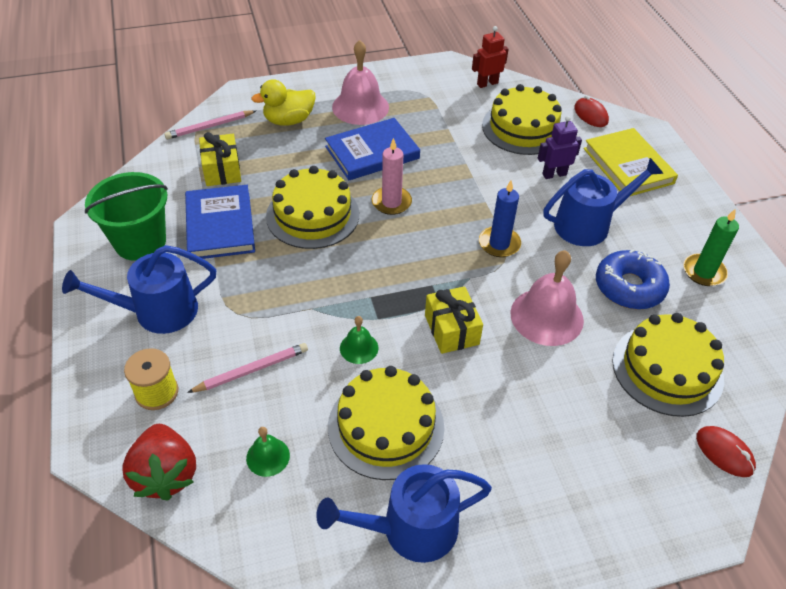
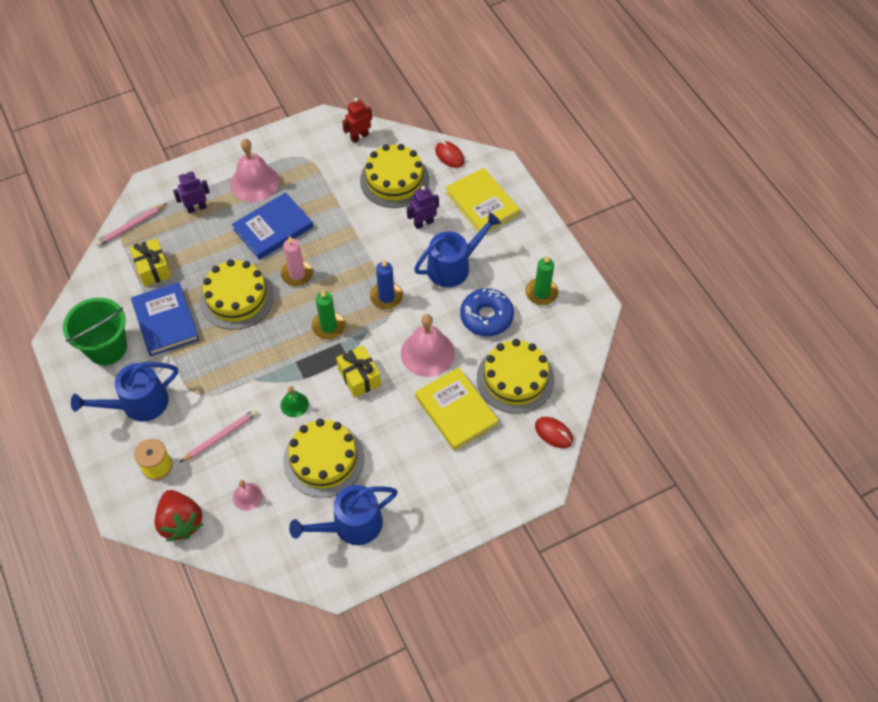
camera: 10 degrees left, 10 degrees up
(268, 456) = (247, 496): green bell -> pink bell
(289, 120) = (196, 208): yellow duck -> purple robot
(420, 264) = (328, 326): none -> green candle
(581, 395) = (456, 410): none -> yellow book

